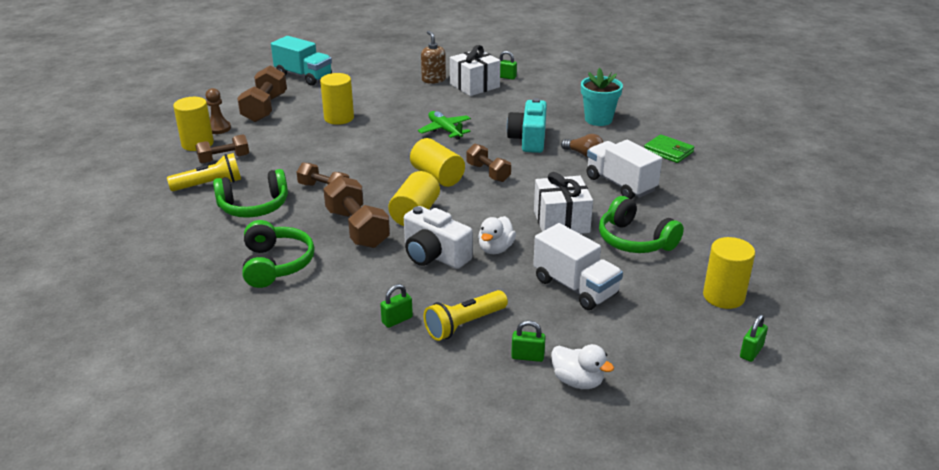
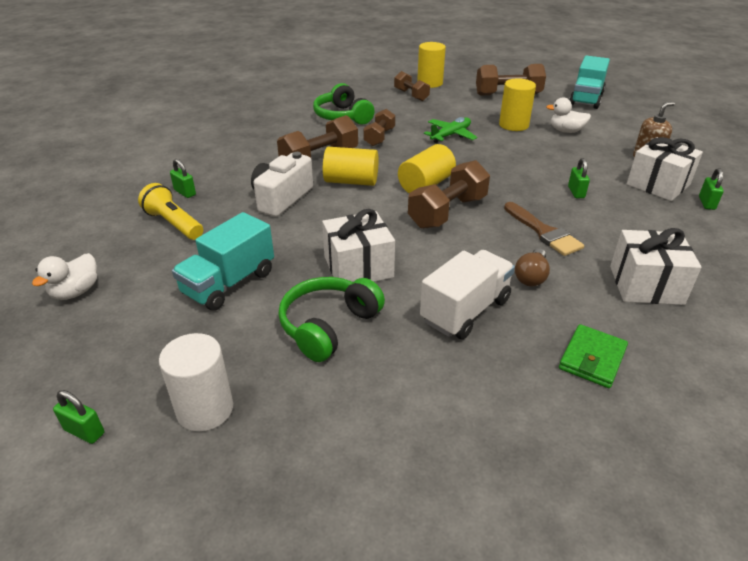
camera: 80 degrees right, 5 degrees up
(209, 185) = (369, 97): yellow flashlight -> none
(218, 128) = (459, 85): brown pawn -> none
(276, 264) = (262, 136): green headphones -> none
(445, 130) = (528, 178): green plane -> green plane (450, 135)
(488, 173) = (447, 212): brown dumbbell -> brown dumbbell, size x1.58
(495, 249) = (296, 229): white duck -> white duck (566, 131)
(527, 356) = (120, 261): green padlock -> green padlock (576, 192)
(528, 139) = (544, 232): turquoise camera -> brown brush
(575, 287) = (229, 283): white truck -> turquoise truck
(598, 119) = (646, 285): turquoise flower pot -> white gift
(723, 296) = (205, 409): yellow cylinder -> white cylinder

